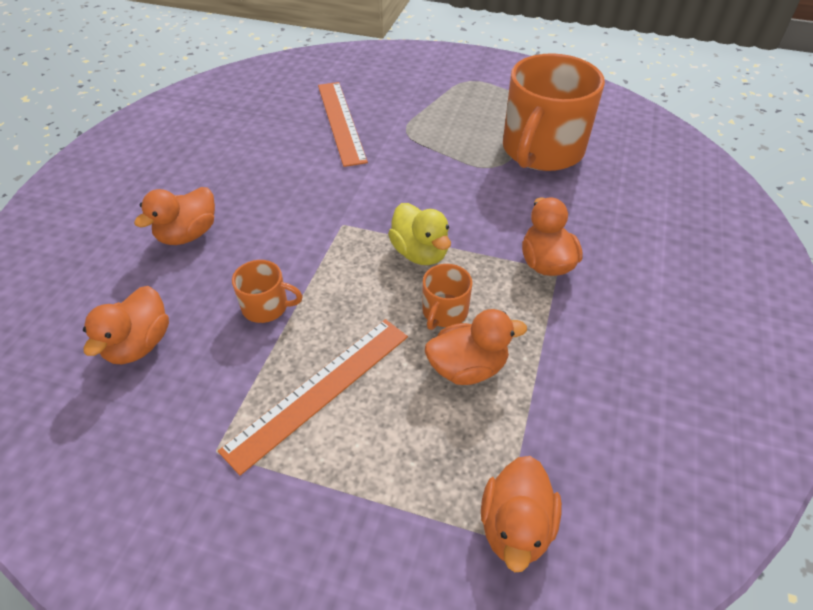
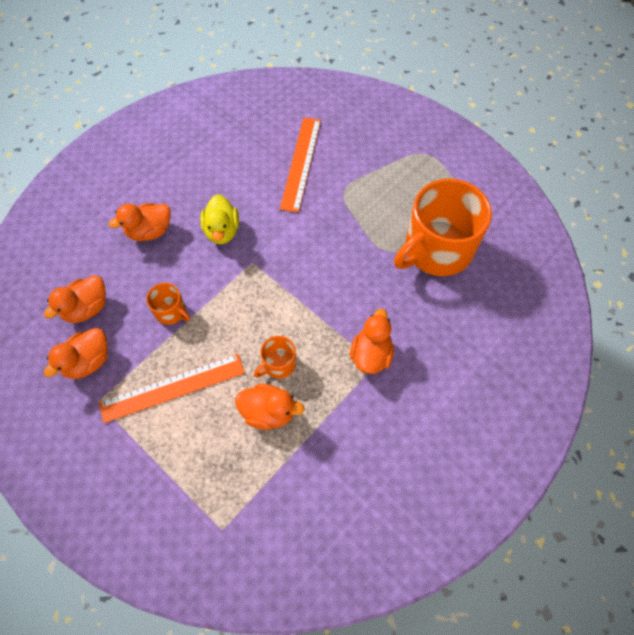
camera: 25 degrees right, 15 degrees up
(420, 253) = (290, 309): yellow duck -> yellow duck (222, 231)
(515, 526) = (234, 527): orange duck -> orange duck (88, 361)

